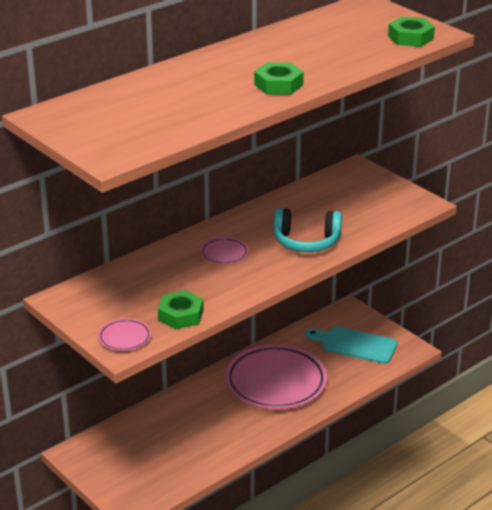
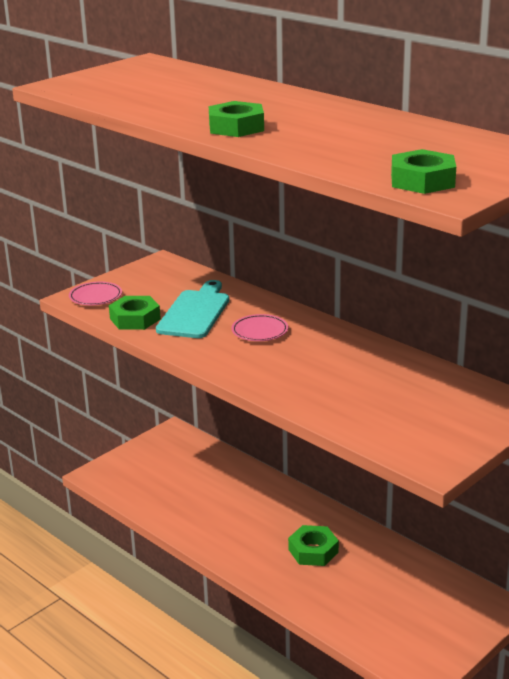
camera: 85 degrees right, 5 degrees down
(276, 382) = (313, 551): pink plate -> green nut
(306, 241) = (299, 378): turquoise headphones -> none
(355, 344) = (413, 616): turquoise cutting board -> turquoise cutting board (195, 312)

